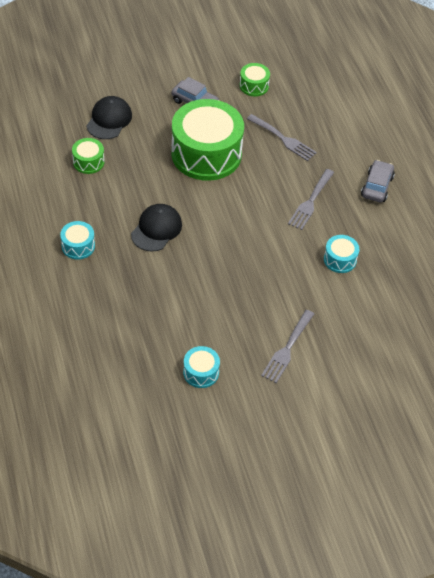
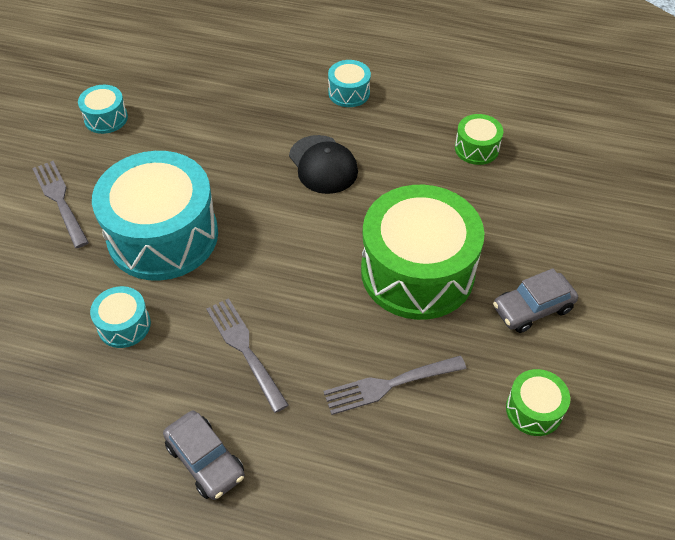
camera: 125 degrees right, 0 degrees up
(109, 120) = (545, 197): black cap -> none
(271, 278) = (163, 236): none -> turquoise drum

